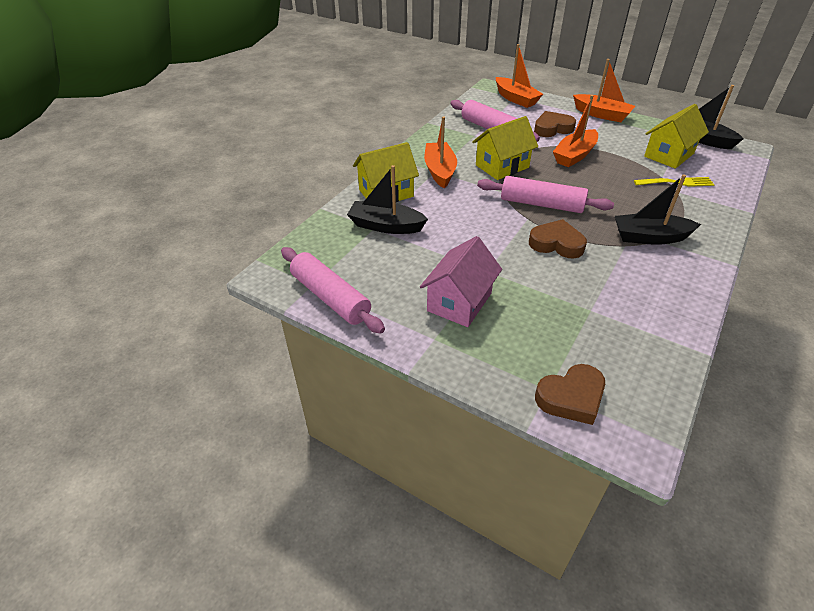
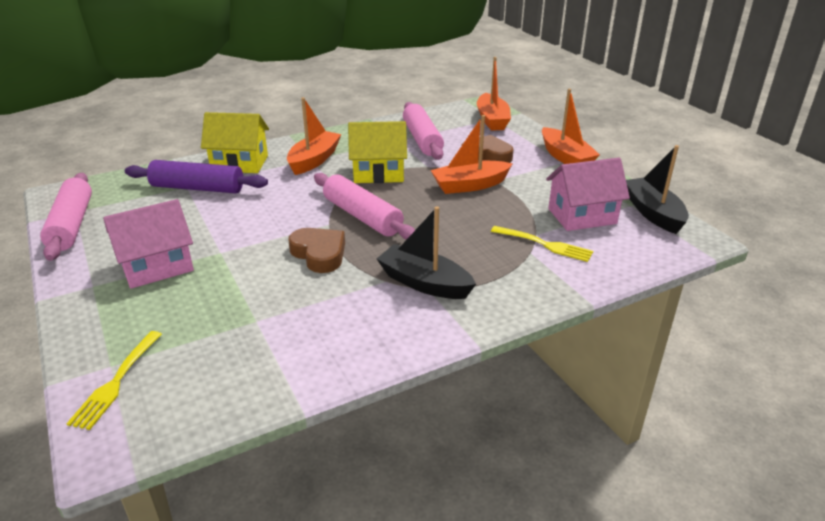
camera: 30 degrees right, 10 degrees down
(386, 226) = (198, 188): black boat -> purple rolling pin
(571, 398) = (117, 381): brown heart -> yellow fork
(669, 155) = (582, 216): yellow house -> pink house

